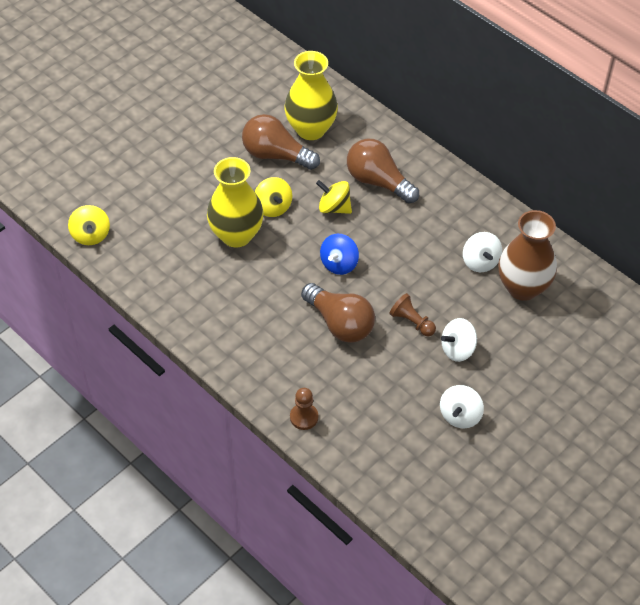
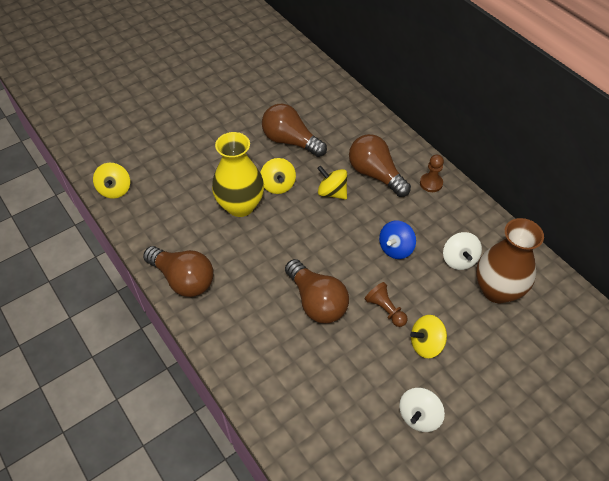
camera: 10 degrees right, 0 degrees up
(194, 320) = (183, 279): none -> brown light bulb
(304, 417) = (263, 393): brown pawn -> brown pawn (431, 183)
(311, 129) = (325, 123): yellow vase -> none
(339, 264) = (327, 244): blue spinning top -> blue spinning top (395, 248)
(457, 349) = (426, 344): white spinning top -> yellow spinning top

